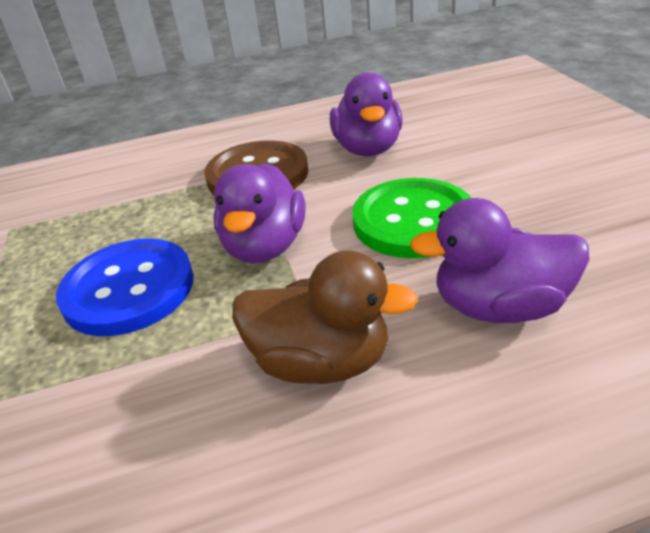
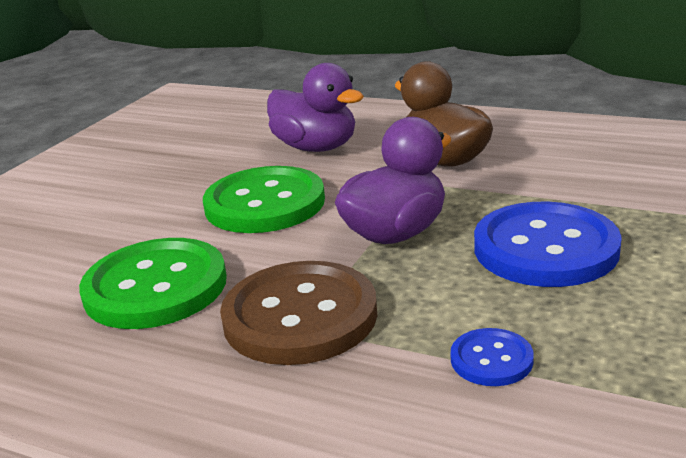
camera: 140 degrees left, 10 degrees down
(126, 203) = (491, 359): none -> blue button
(368, 149) = (155, 287): purple duck -> green button

